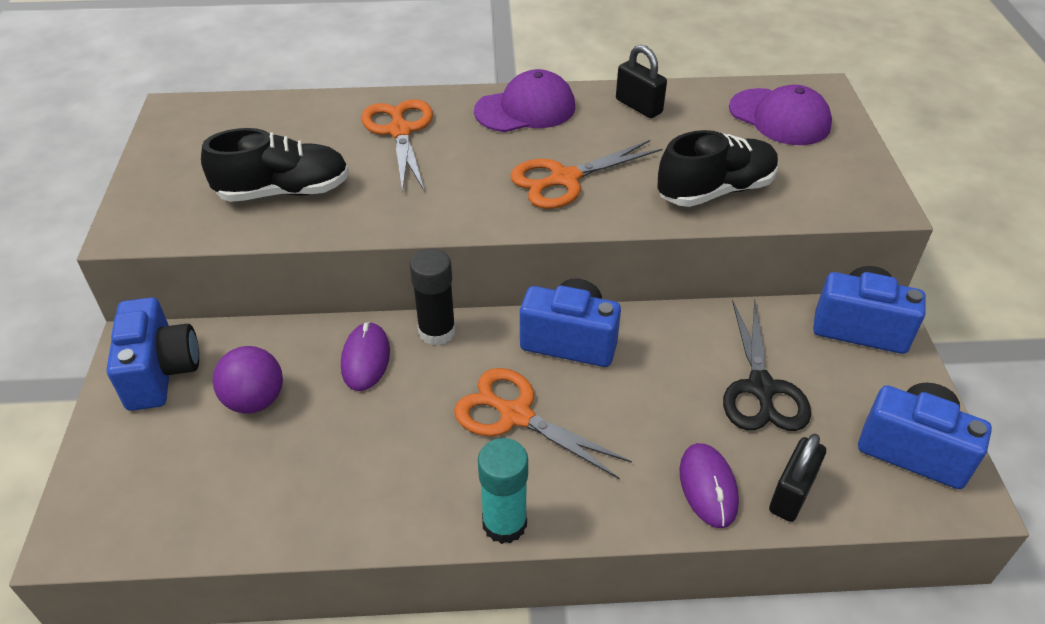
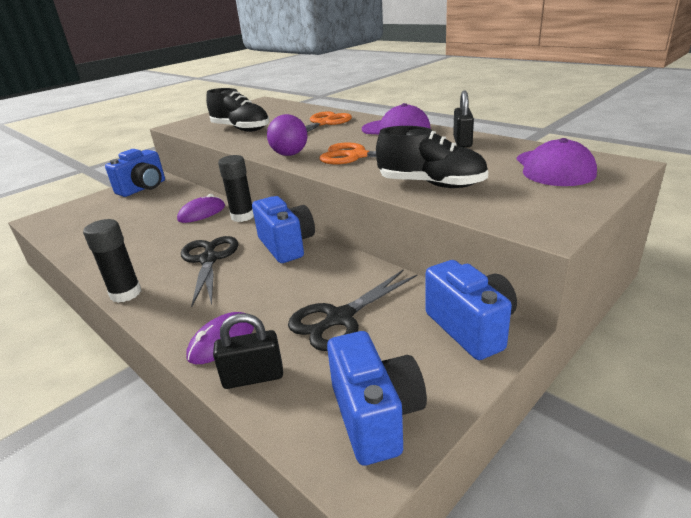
camera: 50 degrees right, 15 degrees down
(255, 400) = (147, 208): purple ball -> purple ball (290, 154)
(504, 523) = (126, 293): turquoise glue stick -> black glue stick
(516, 415) = (209, 260): orange scissors -> black scissors

